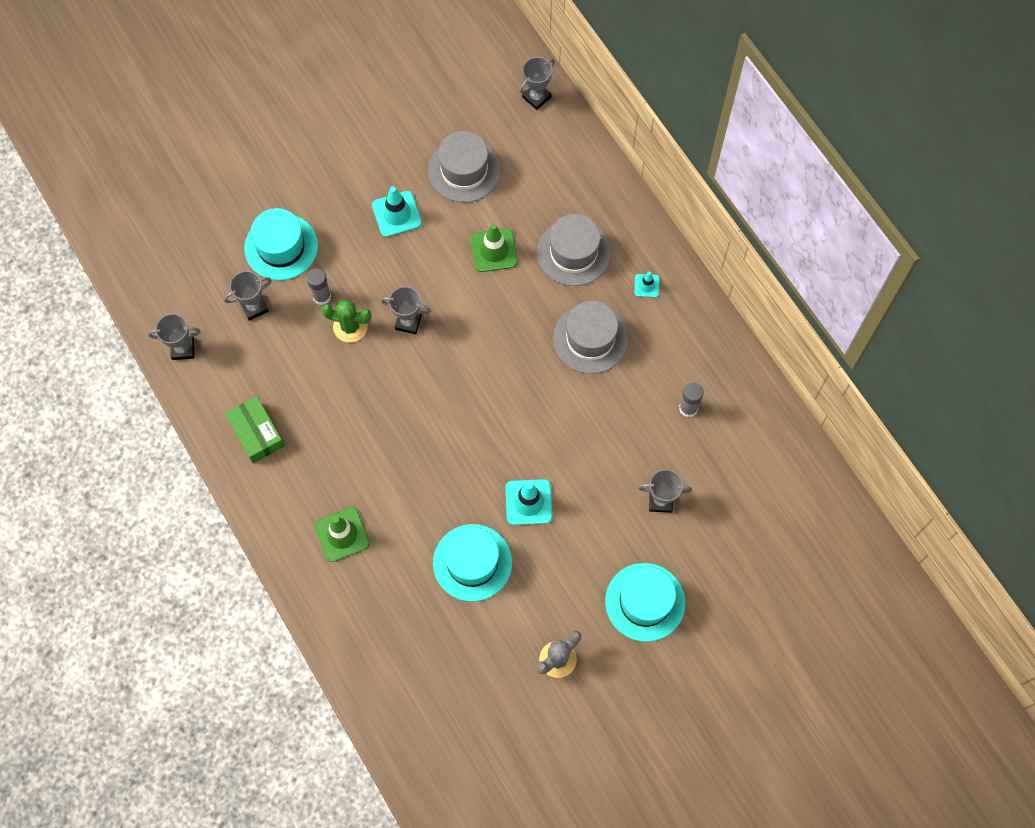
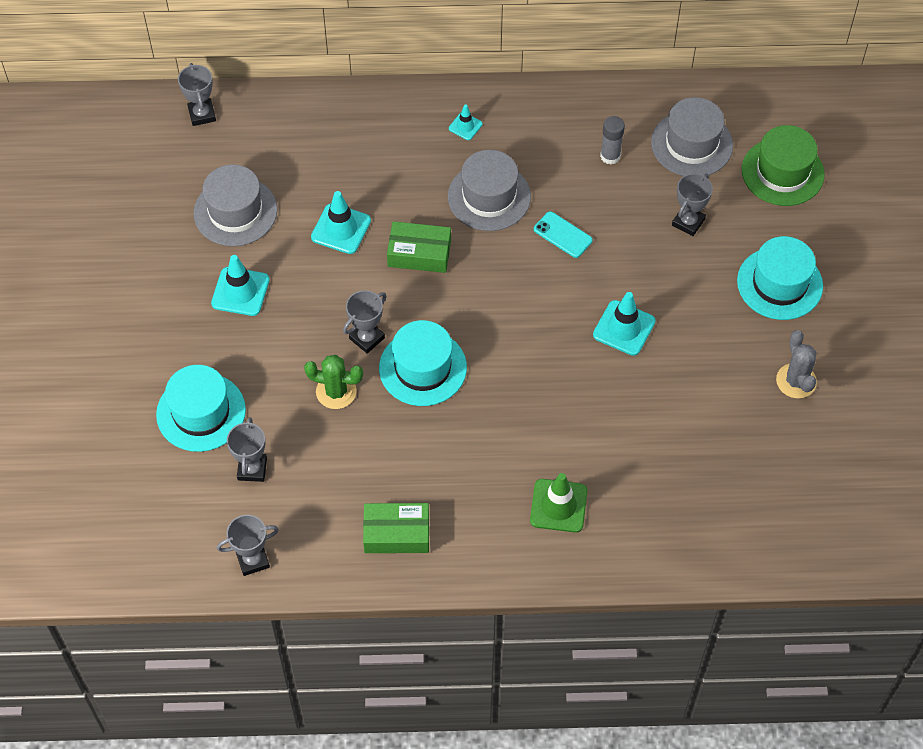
camera: 60 degrees left, 10 degrees down
(183, 349) = (253, 560): grey trophy -> grey trophy turned 45 degrees clockwise
(322, 296) = (284, 401): grey glue stick -> none
(350, 327) = (336, 391): green cactus -> green cactus turned 60 degrees clockwise
(472, 562) = (657, 405): turquoise hat -> turquoise hat (422, 368)
(494, 250) = (341, 229): green traffic cone -> turquoise traffic cone
(506, 317) = (419, 253): none -> green box
(573, 252) = (390, 166): grey hat -> grey hat (691, 144)
(588, 412) = (562, 235): none -> turquoise phone
(760, 551) = (782, 172): none -> green hat

